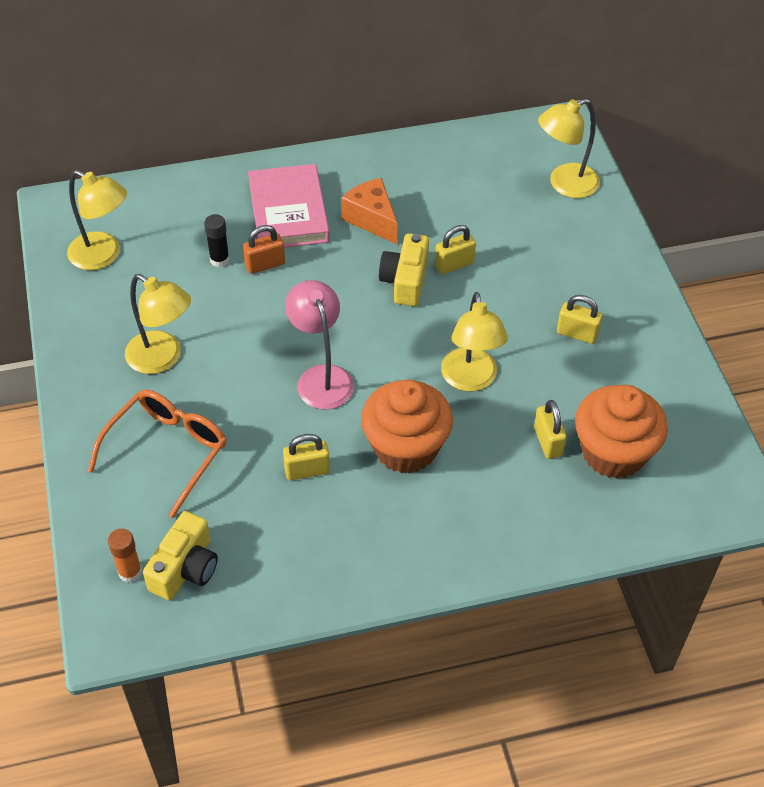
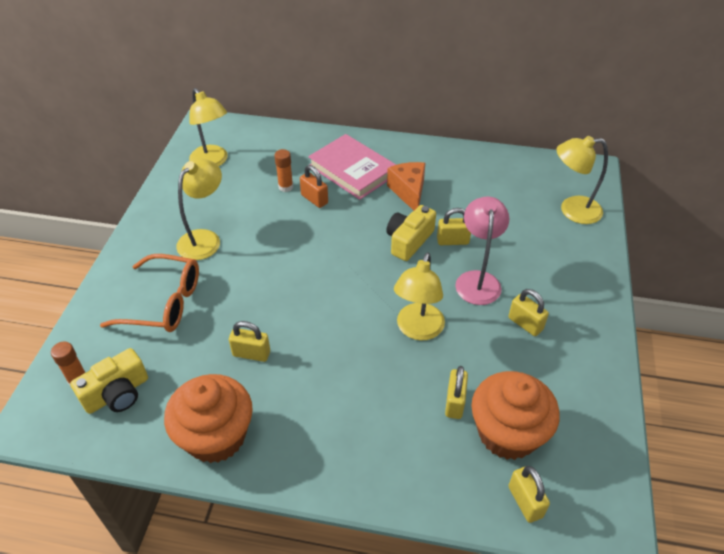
camera: 25 degrees right, 5 degrees down
(162, 358) = (204, 239): yellow lamp -> yellow lamp turned 120 degrees counterclockwise
(168, 451) = (164, 303): orange glasses -> orange glasses turned 45 degrees clockwise
(219, 260) = (285, 187): black glue stick -> orange glue stick
(265, 264) = (314, 199): orange padlock -> orange padlock turned 45 degrees clockwise
(288, 212) = (352, 170): pink book -> pink book turned 60 degrees counterclockwise
(321, 377) = (305, 289): pink lamp -> pink lamp (477, 280)
(405, 447) = (336, 364): orange cupcake -> orange cupcake (216, 436)
(659, 510) = (525, 502): none -> yellow padlock

